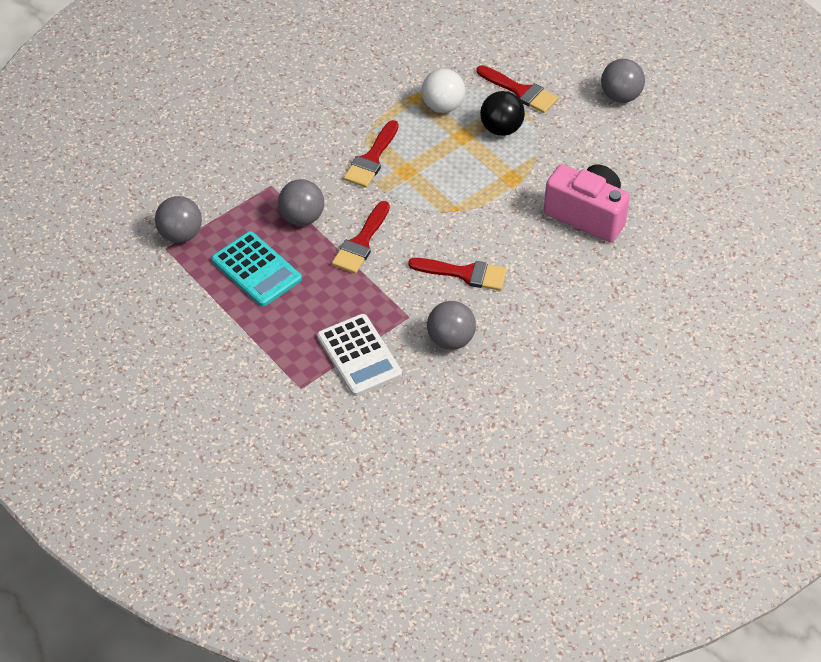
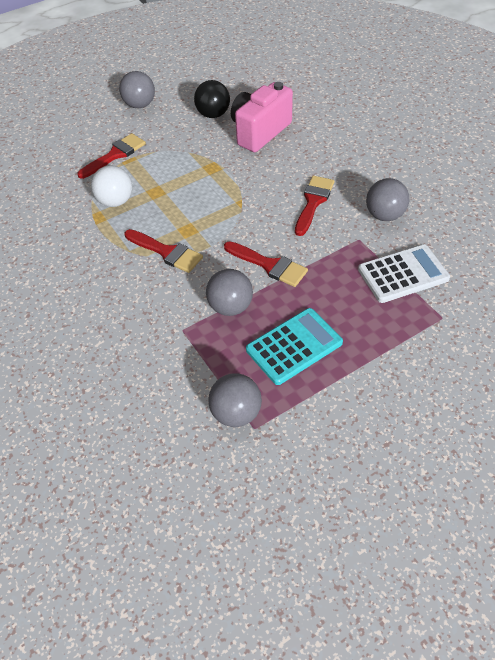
camera: 80 degrees left, 0 degrees up
(501, 128) = (154, 169): black ball -> black ball (213, 114)

